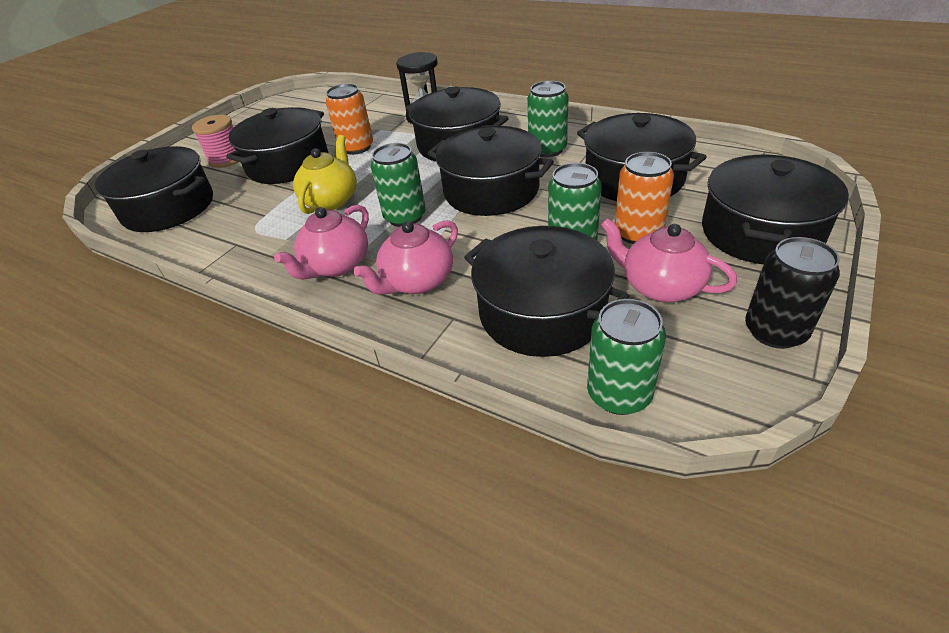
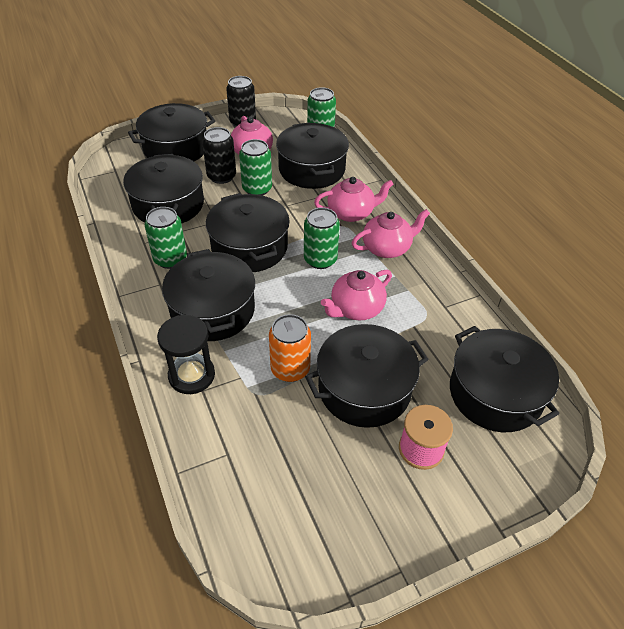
camera: 150 degrees left, 5 degrees up
(331, 200) = (356, 309): yellow teapot -> pink teapot
(638, 233) = (221, 176): orange can -> black can

